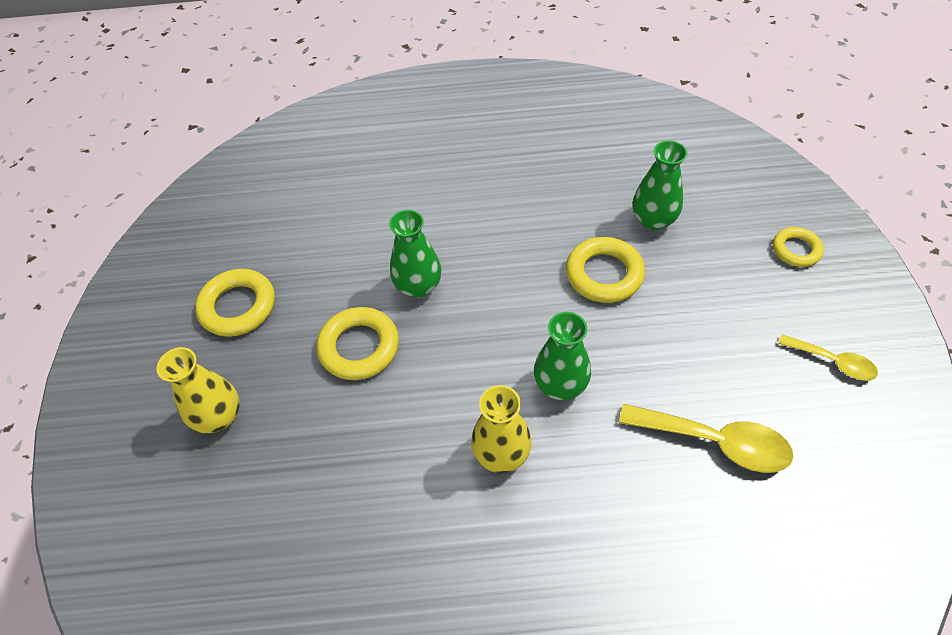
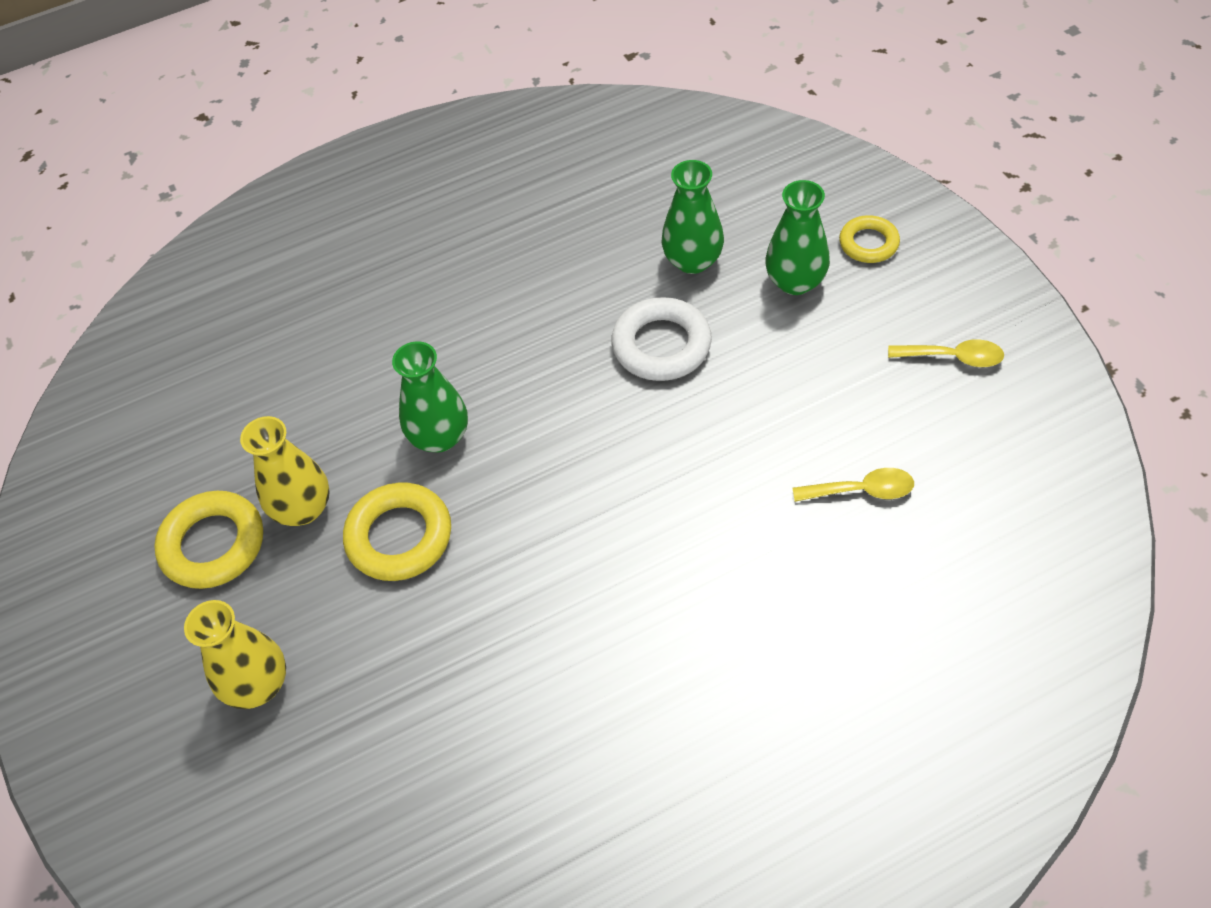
camera: 20 degrees left, 0 degrees up
(501, 453) = (630, 593): yellow vase -> yellow vase (303, 508)
(560, 385) = (664, 491): green vase -> green vase (795, 282)
(604, 274) = (661, 345): yellow ring -> white ring
(715, 442) = (862, 490): yellow spoon -> yellow spoon, size x0.60

